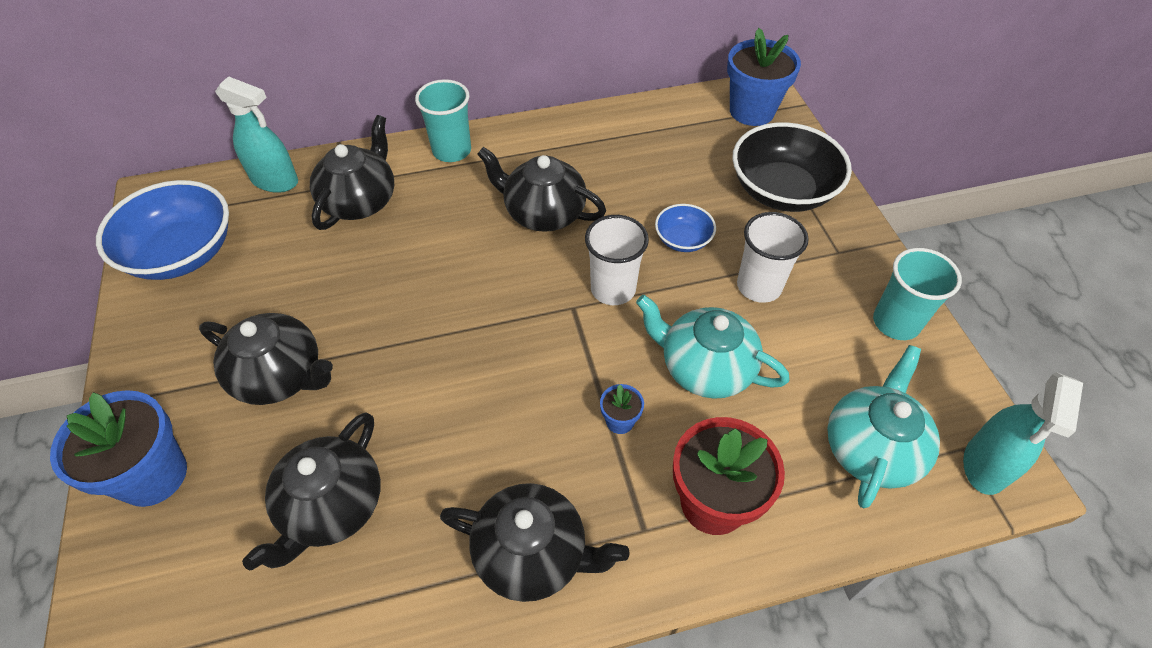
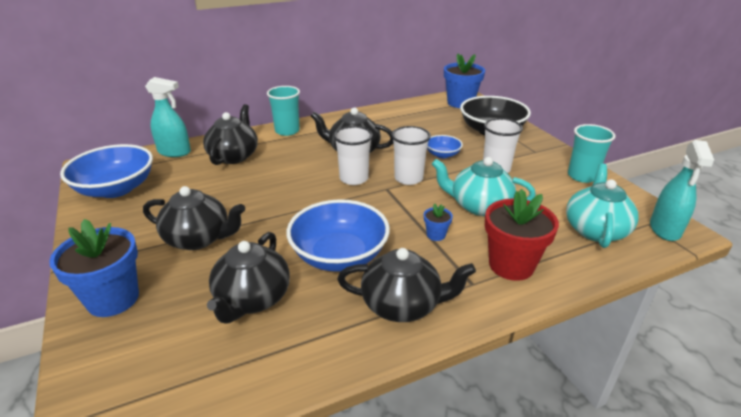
camera: 10 degrees left, 20 degrees down
(468, 441) = (339, 255): none -> blue bowl
(529, 278) = (354, 178): none -> white cup

